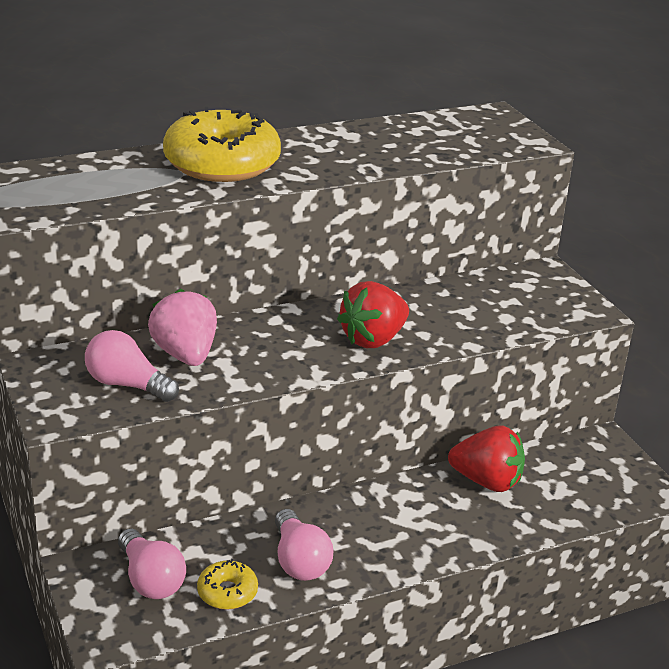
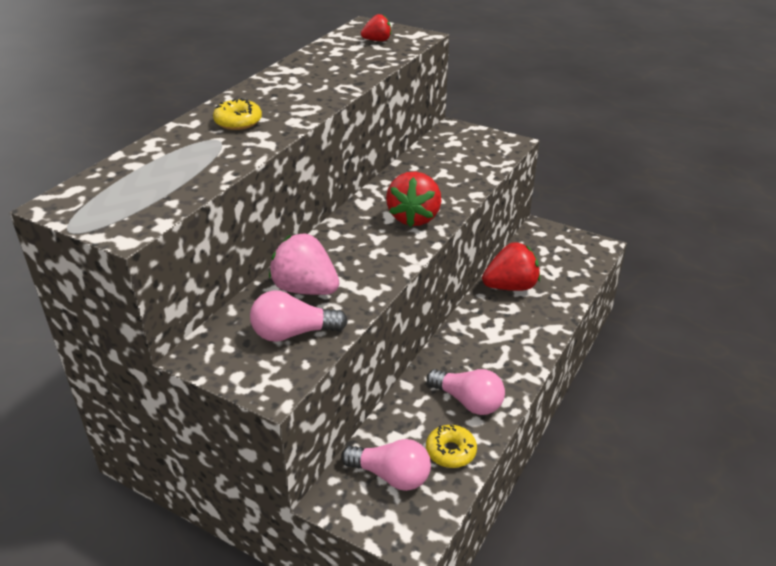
camera: 35 degrees left, 5 degrees up
(222, 163) = (238, 122): yellow donut -> yellow donut, size x0.45
(478, 133) = (377, 40): none -> red strawberry

